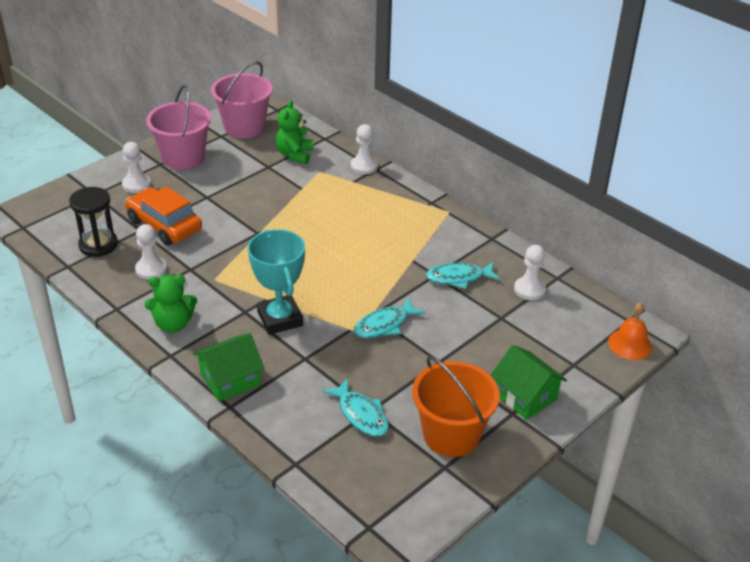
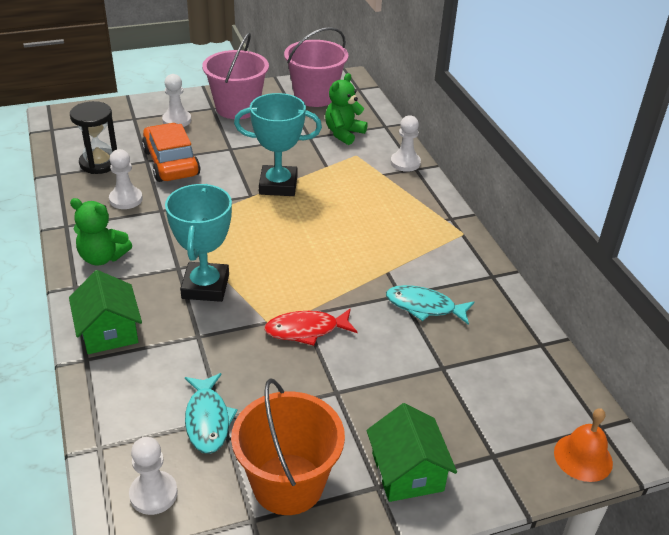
camera: 25 degrees right, 0 degrees up
(230, 379) = (109, 331): green house -> green house turned 75 degrees clockwise
(274, 217) = (278, 185): none -> turquoise trophy
(384, 325) = (306, 330): turquoise fish -> red fish
(529, 290) = (498, 347): white pawn -> white pawn (153, 494)

